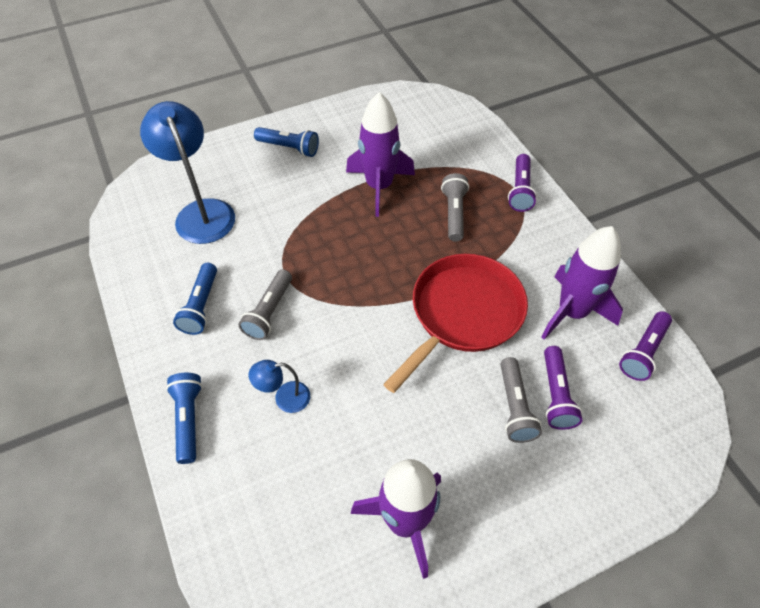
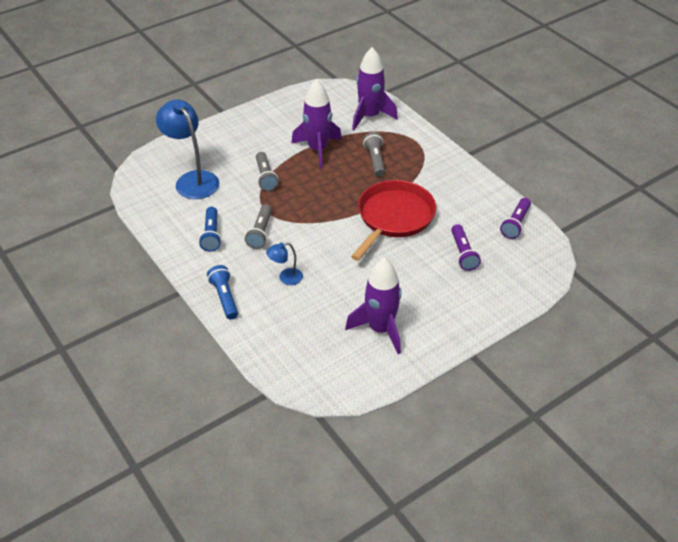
camera: 10 degrees left, 10 degrees down
(289, 148) = (245, 132): blue flashlight -> none
(514, 407) = (437, 263): grey flashlight -> grey flashlight (265, 177)
(520, 190) = (418, 141): purple flashlight -> none
(572, 312) = (466, 208): purple rocket -> purple rocket (369, 116)

